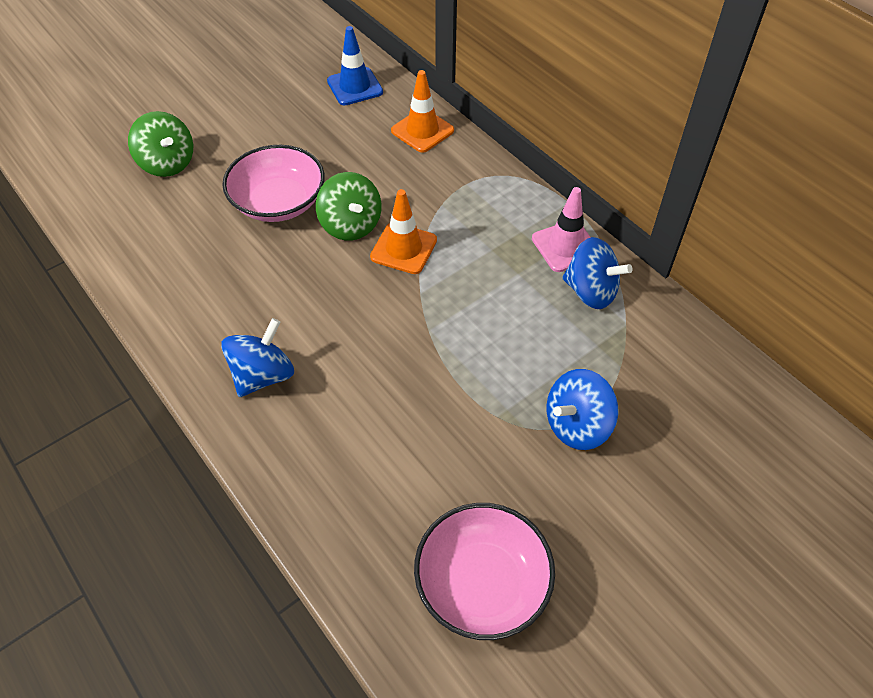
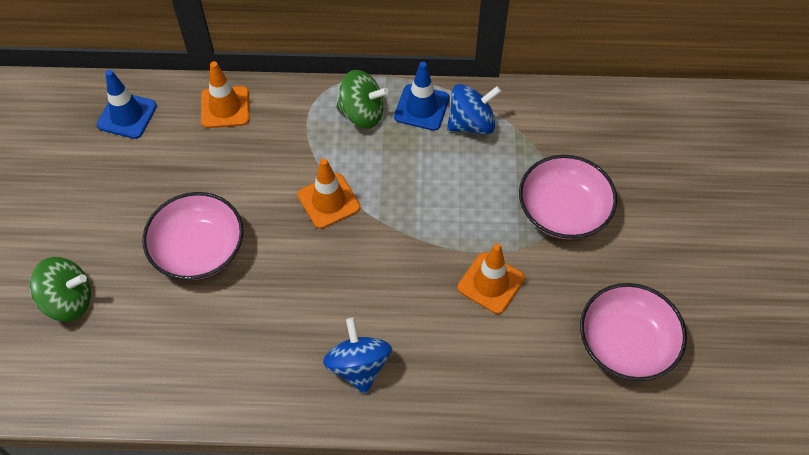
camera: 50 degrees left, 5 degrees up
(351, 225) = (272, 218): green spinning top -> green spinning top (362, 113)
(438, 418) = (491, 283): none -> orange traffic cone
(565, 246) = (421, 107): pink traffic cone -> blue traffic cone
(577, 425) = (563, 211): blue spinning top -> pink bowl

